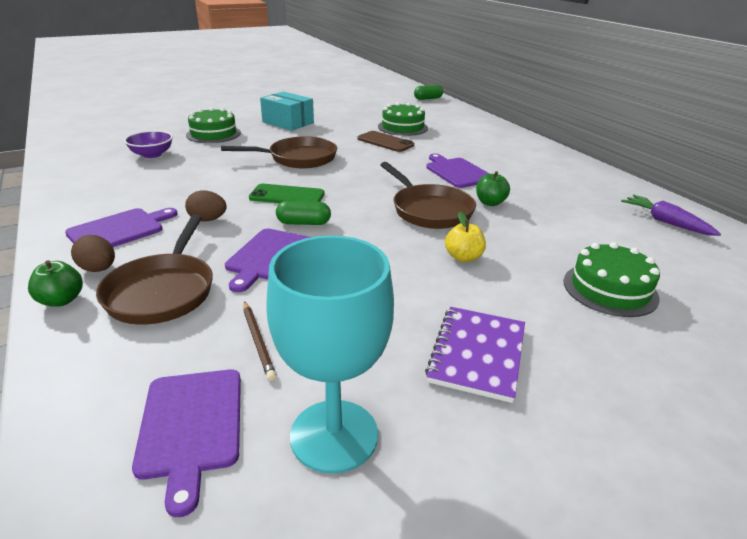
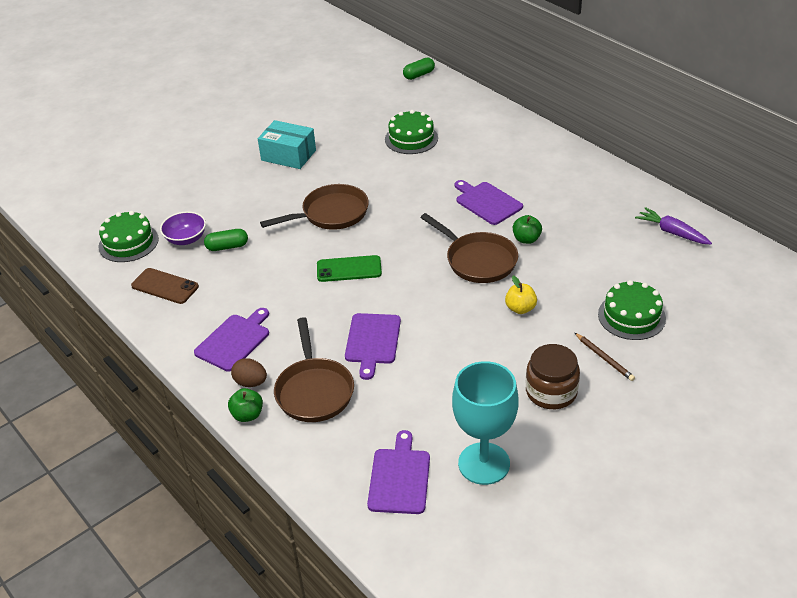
camera: 10 degrees left, 10 degrees up
(191, 426) = (399, 478): purple cutting board -> purple cutting board turned 150 degrees counterclockwise
(208, 220) = (299, 313): brown egg -> none
(213, 134) = (223, 192): green cake -> green cake (128, 242)
(258, 341) = (406, 415): brown pencil -> brown pencil (604, 358)
(303, 223) = (380, 299): green capsule -> green capsule (227, 247)
(385, 142) = (403, 169): brown phone -> brown phone (165, 286)
(477, 354) = (551, 392): purple notebook -> brown jar

